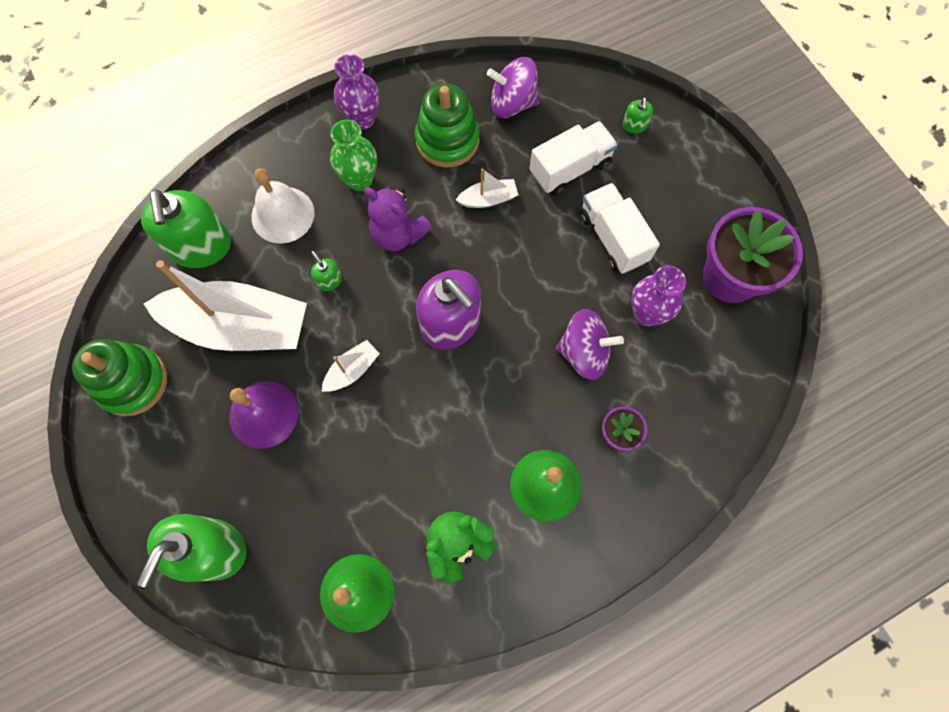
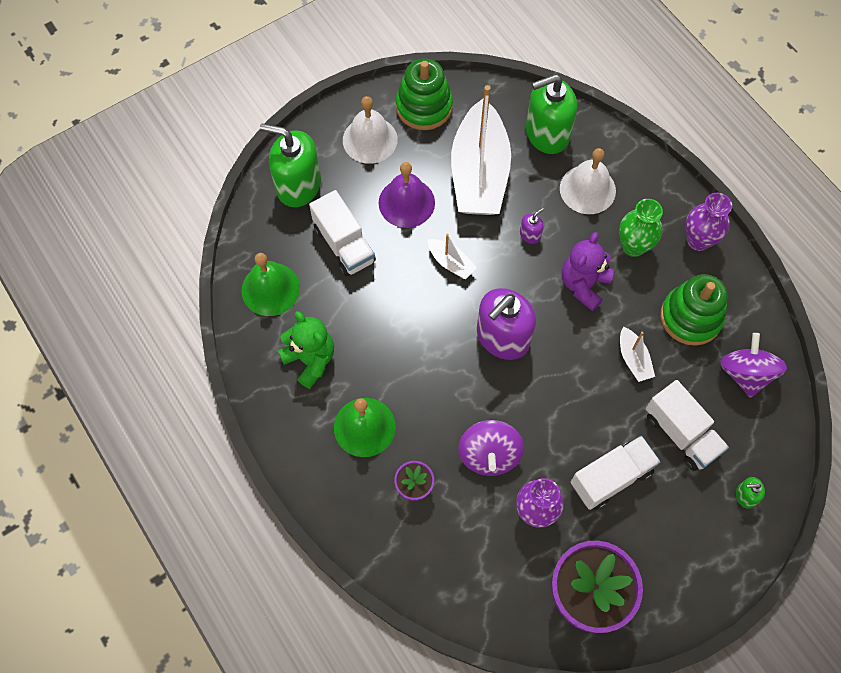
camera: 85 degrees right, 5 degrees down
(165, 452) = (370, 139): none -> white bell
(309, 494) = (344, 245): none -> white truck
(329, 280) = (530, 234): green soap dispenser -> purple soap dispenser

